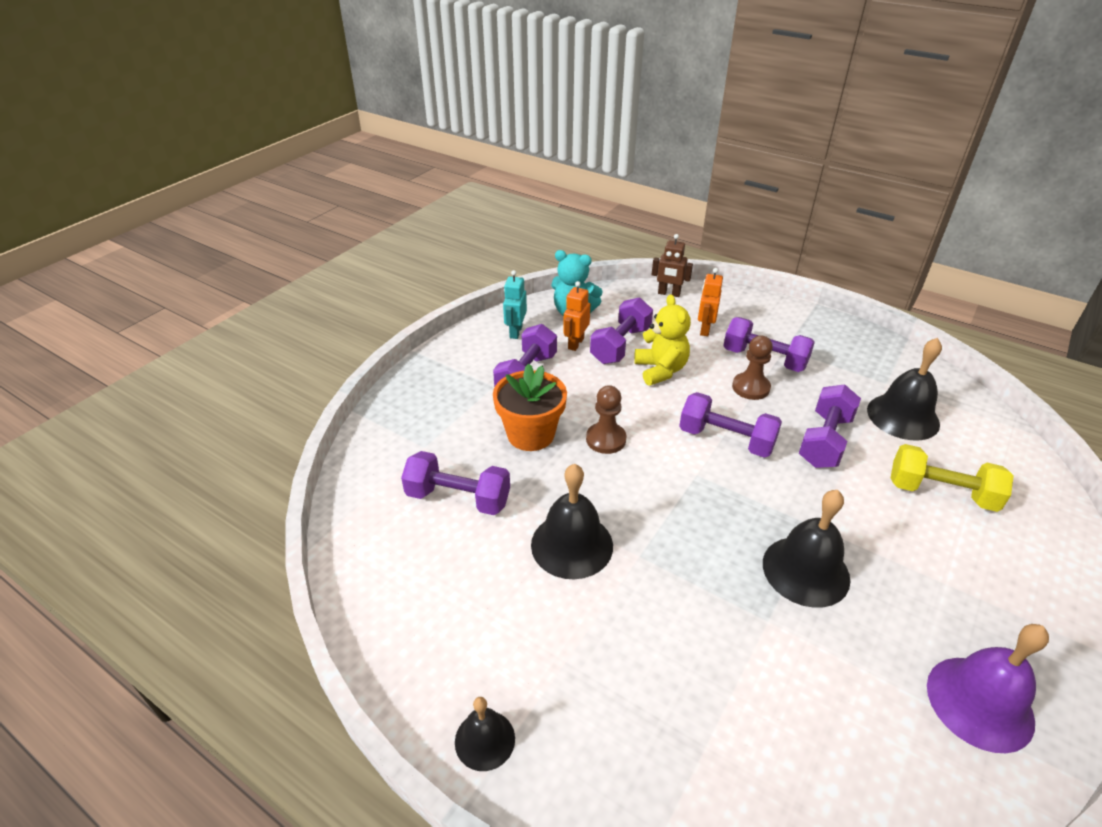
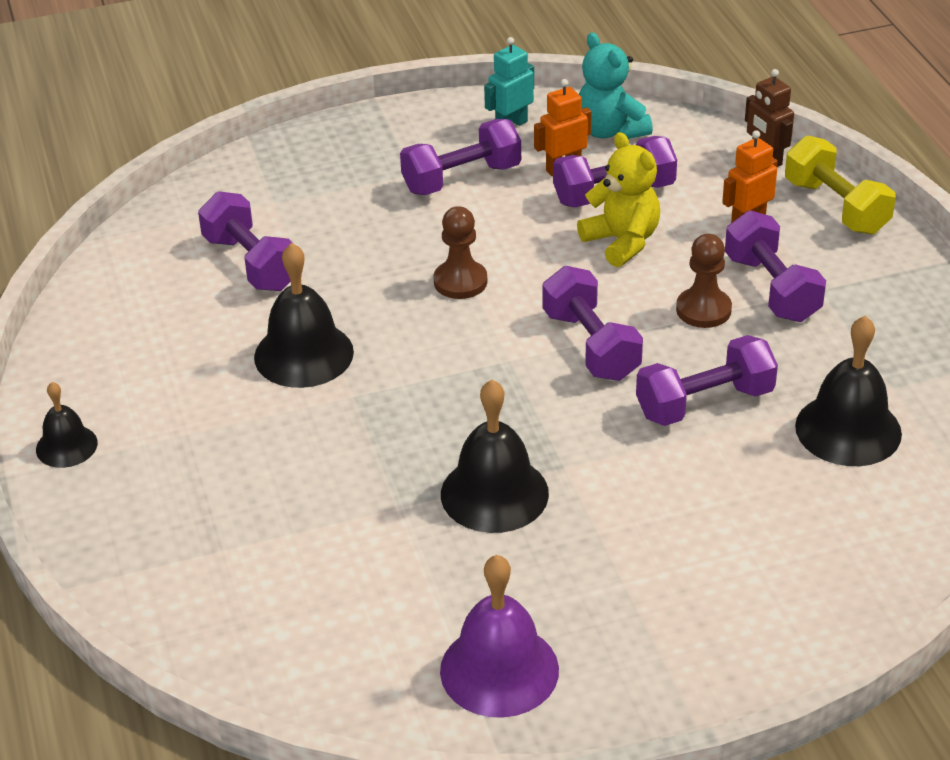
camera: 40 degrees right, 0 degrees up
(531, 434) = (390, 240): orange flower pot -> none
(660, 370) = (622, 242): yellow teddy bear -> yellow teddy bear turned 60 degrees counterclockwise
(941, 493) = (759, 516): yellow dumbbell -> yellow dumbbell (836, 207)

